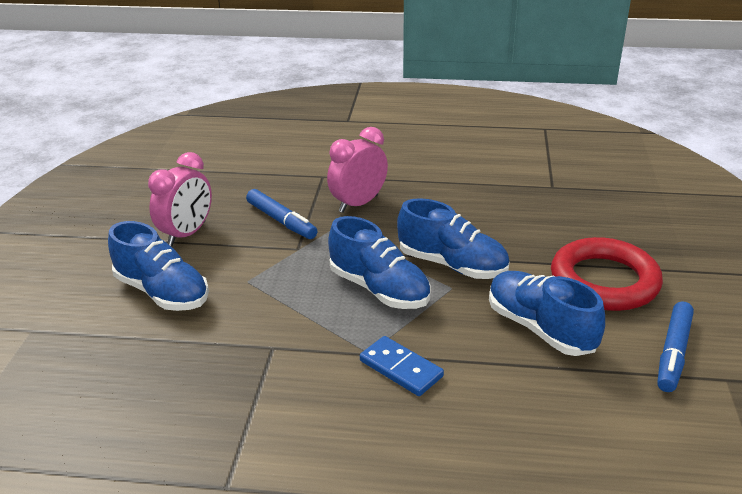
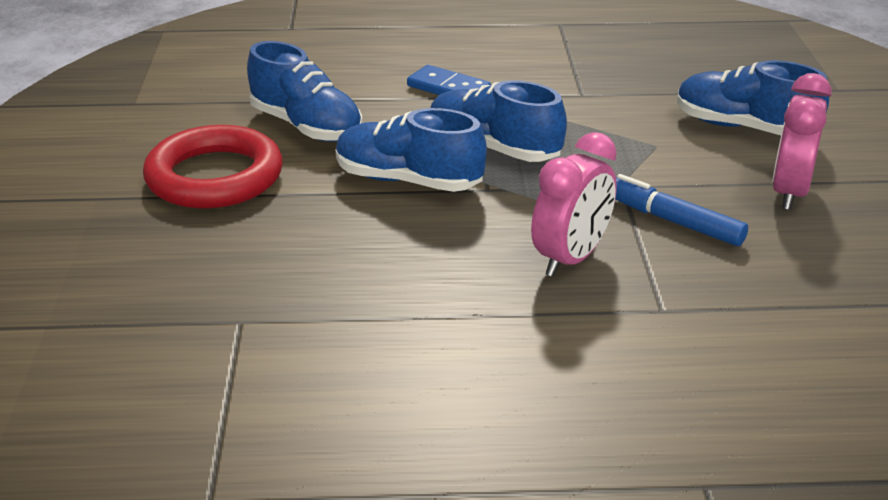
camera: 170 degrees right, 0 degrees up
(673, 353) = (173, 117): blue marker -> none

